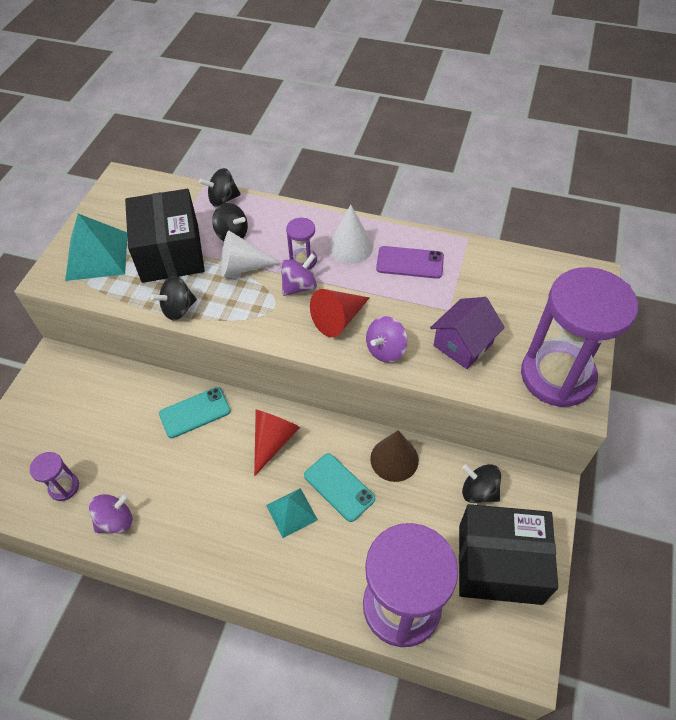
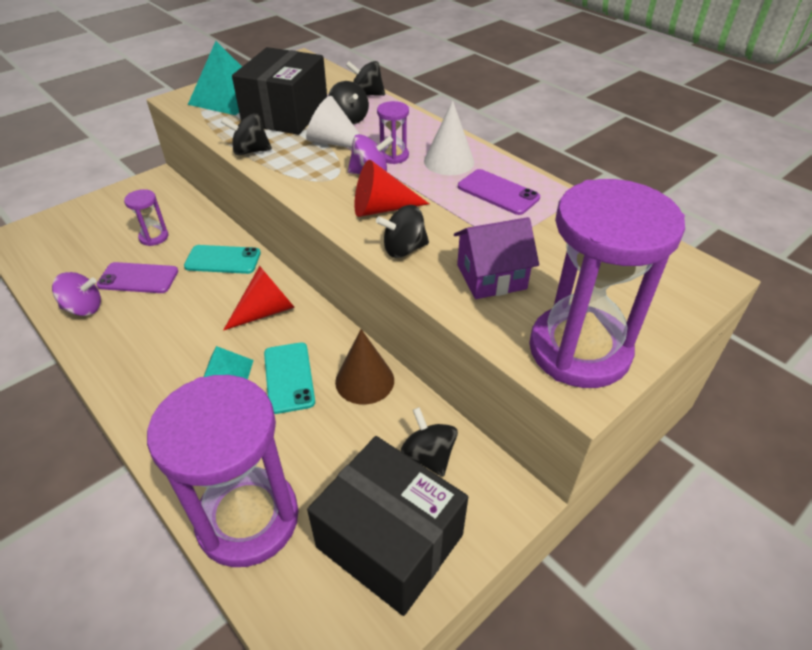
camera: 30 degrees right, 10 degrees down
(64, 487) = (74, 266): purple hourglass -> purple hourglass (154, 237)
(136, 468) = (138, 278): none -> purple phone
(385, 350) = (404, 249): purple spinning top -> black spinning top

